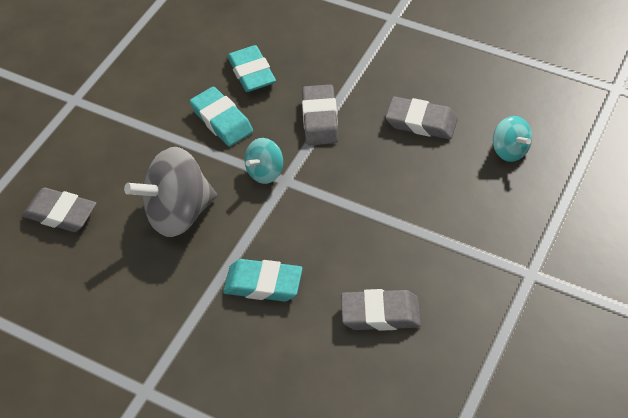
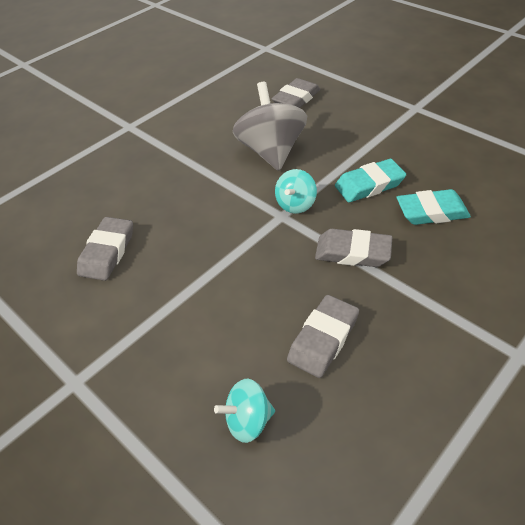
camera: 105 degrees right, 5 degrees down
(263, 284) = (178, 188): turquoise eraser -> none
(265, 172) = (295, 204): turquoise spinning top -> turquoise spinning top turned 120 degrees counterclockwise

